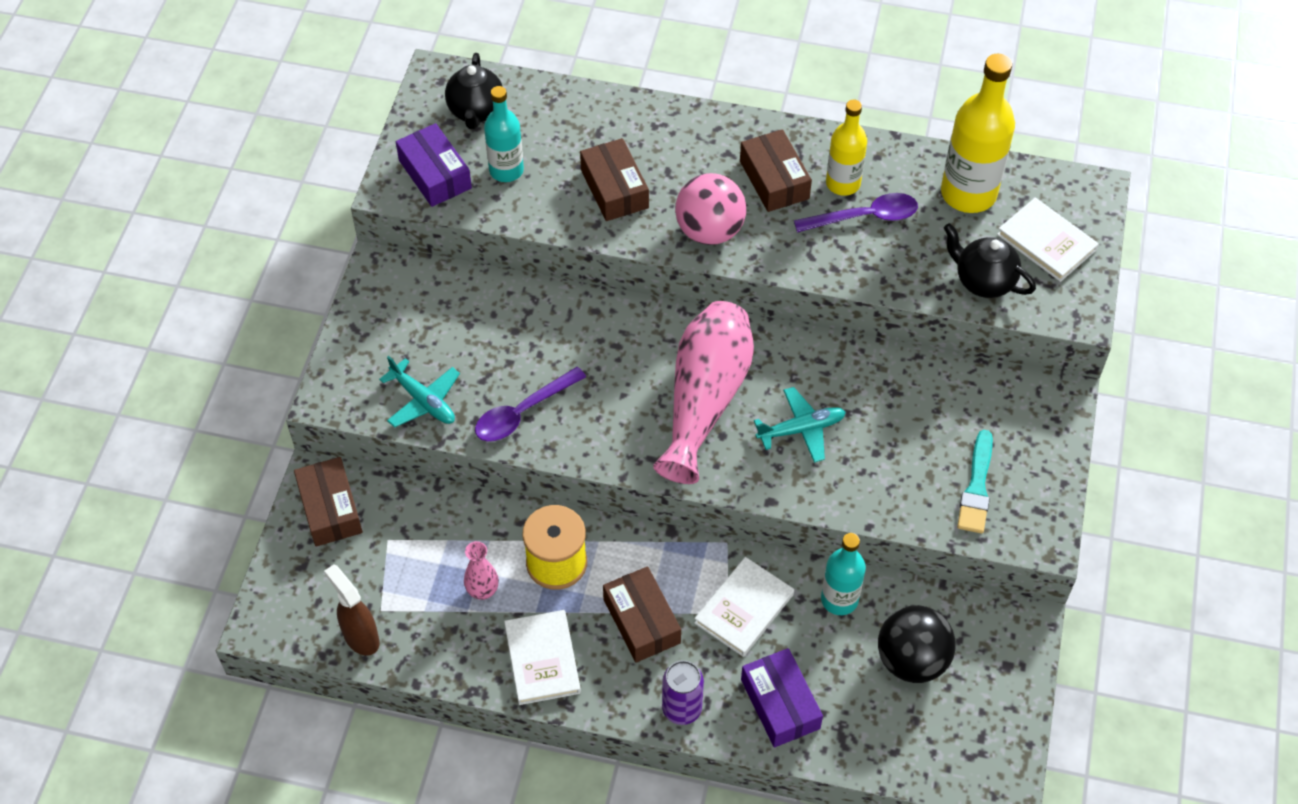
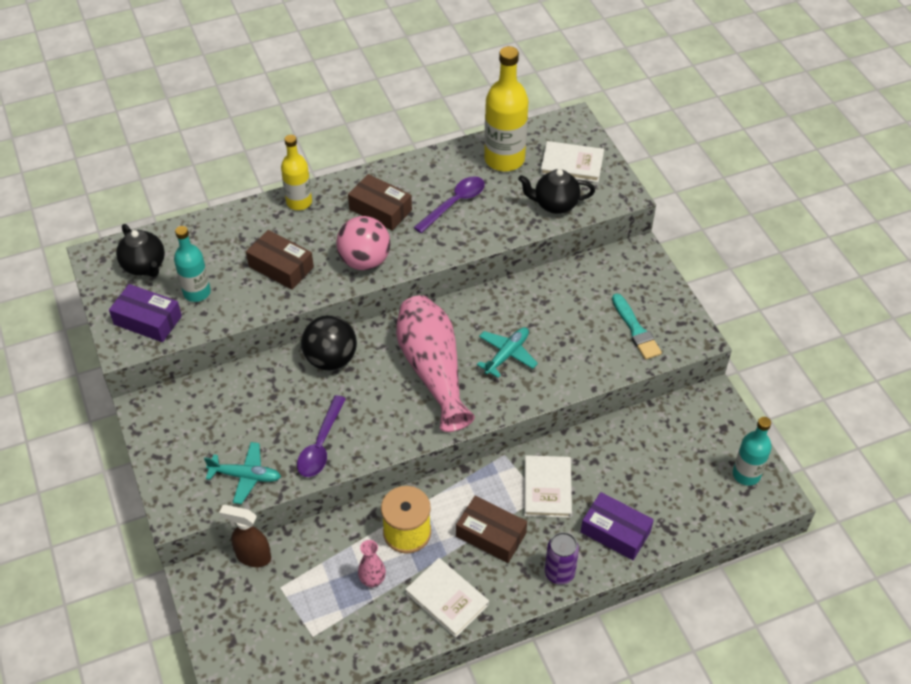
camera: 35 degrees left, 5 degrees down
(330, 509) = (222, 591): brown box -> none
(361, 637) = (312, 662): brown spray bottle -> brown spray bottle (253, 556)
(839, 599) = (599, 448): turquoise bottle -> turquoise bottle (746, 474)
(843, 183) = (425, 191): yellow bottle -> yellow bottle (299, 202)
(911, 660) = (669, 457): black ball -> black ball (331, 359)

